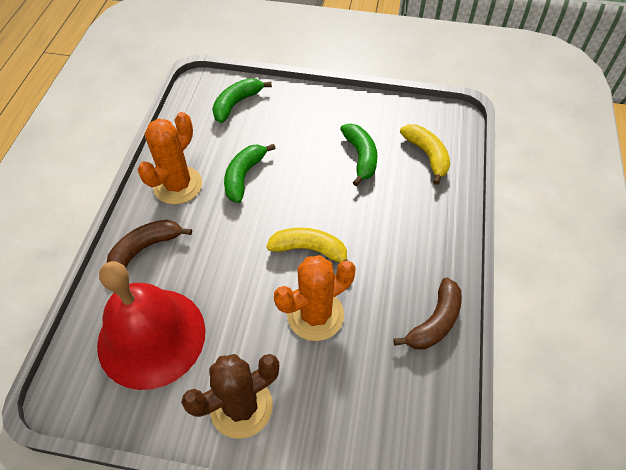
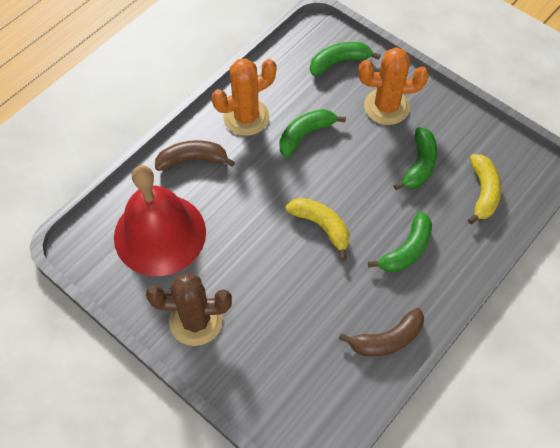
camera: 30 degrees right, 5 degrees up
(315, 315) = (293, 282): orange cactus -> orange cactus (386, 107)
(398, 233) = (406, 250): none -> green banana

